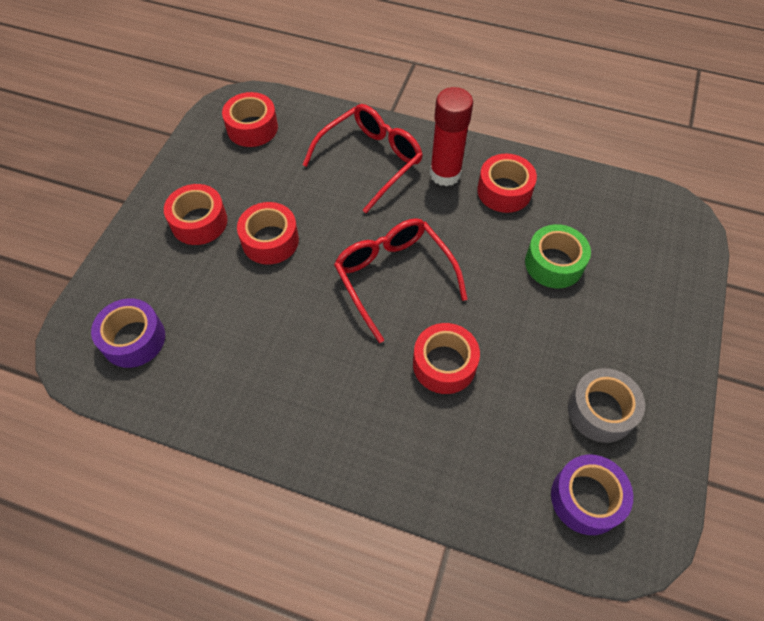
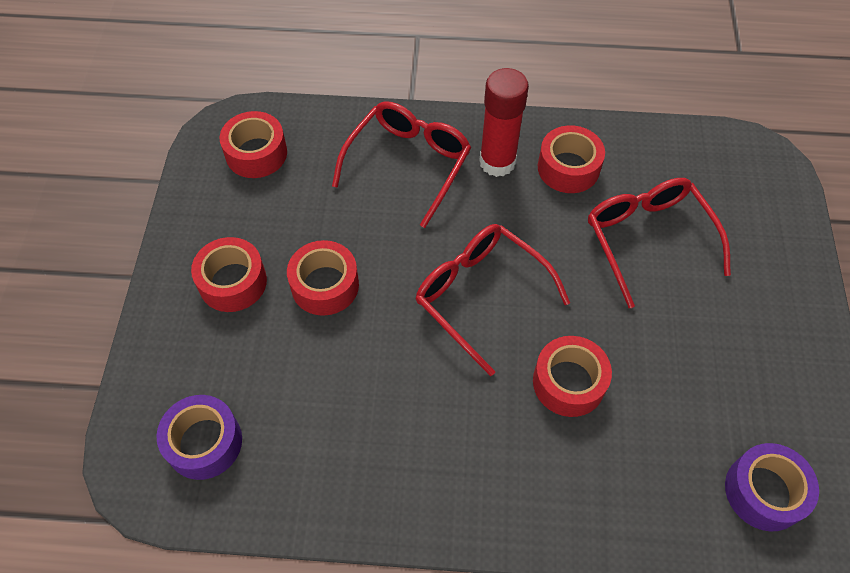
camera: 15 degrees left, 0 degrees up
(554, 263) = (648, 239): green tape -> red glasses
(600, 410) = (748, 392): grey tape -> none

